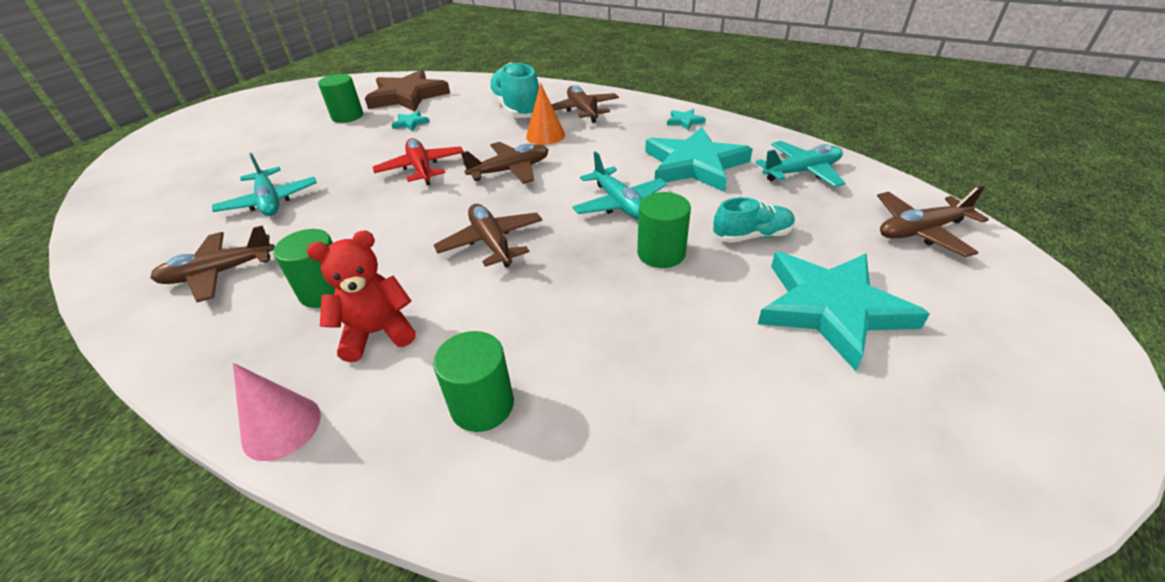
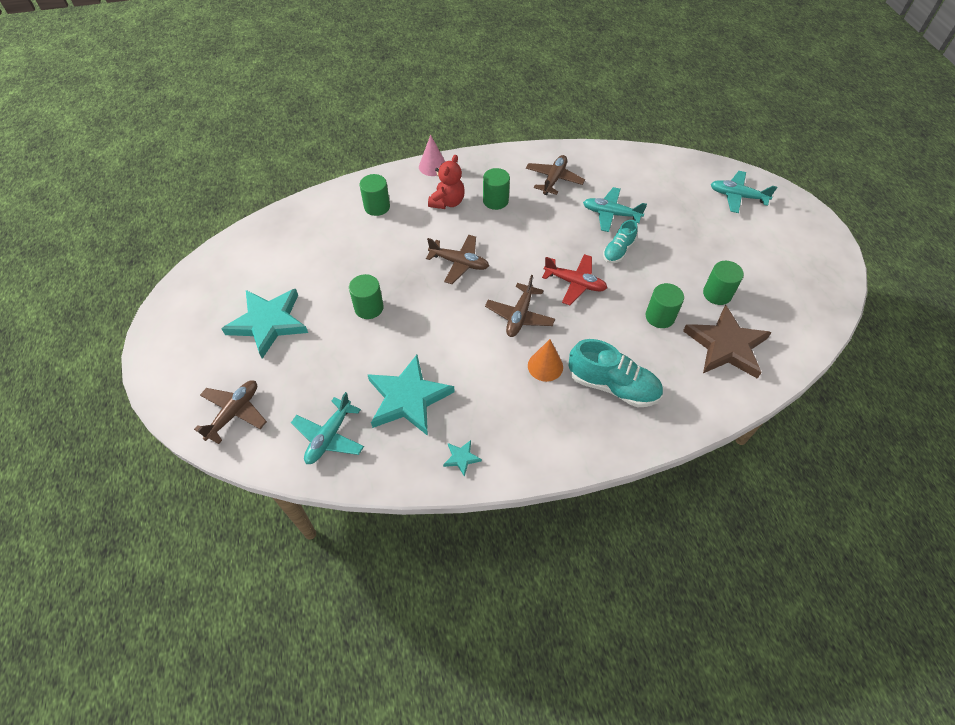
camera: 135 degrees right, 15 degrees up
(411, 123) = (660, 317): turquoise star -> green cylinder
(582, 111) = (559, 419): brown plane -> none
(619, 203) = (423, 329): turquoise plane -> turquoise plane (737, 196)
(752, 236) = (329, 349): turquoise shoe -> turquoise shoe (618, 251)

